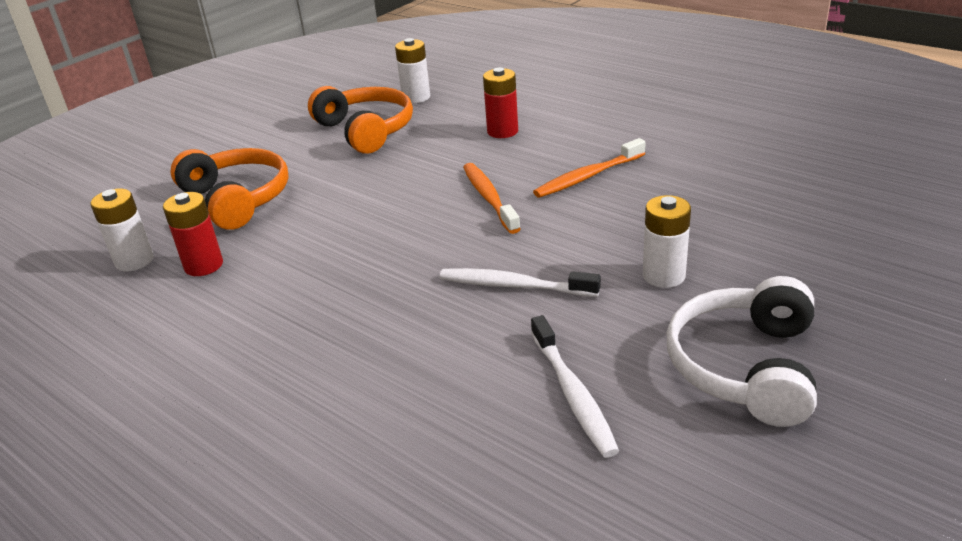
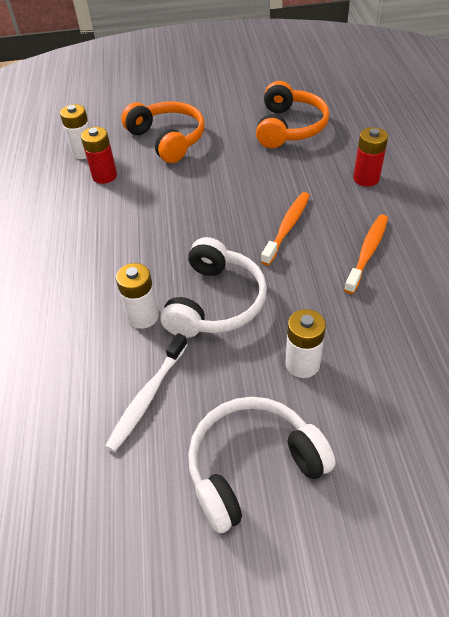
camera: 45 degrees right, 15 degrees up
(236, 199) = (167, 139): orange headphones -> orange headphones turned 45 degrees counterclockwise
(416, 97) = (352, 116): white battery -> white battery (143, 316)
(514, 286) = (215, 302): white toothbrush -> white headphones
(588, 176) = (367, 252): orange toothbrush -> orange toothbrush turned 105 degrees clockwise

